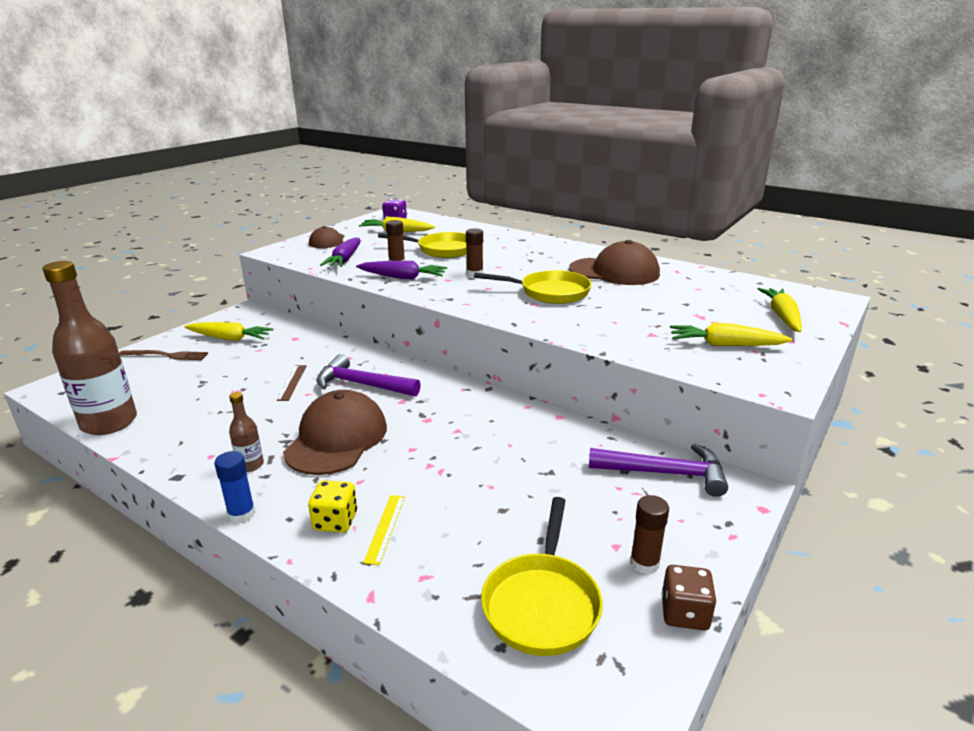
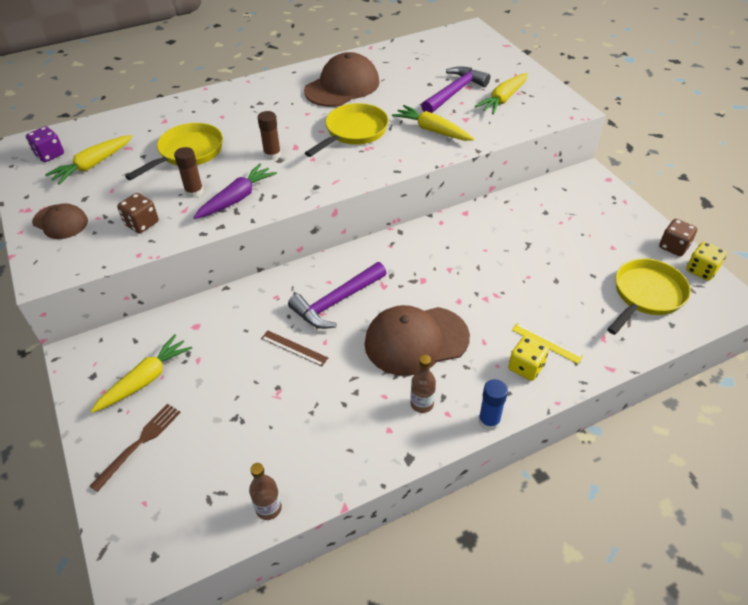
camera: 60 degrees left, 20 degrees up
(109, 423) = (268, 508): brown bottle -> brown bottle, size x0.45
(336, 439) = (416, 340): brown cap -> brown cap turned 60 degrees counterclockwise
(345, 260) = (142, 223): purple carrot -> brown dice
(542, 603) = (646, 295): yellow pan -> yellow pan turned 90 degrees counterclockwise
(644, 563) = (632, 243): brown glue stick -> none
(660, 661) = (701, 270): none -> yellow dice
(664, 473) = (557, 197): purple hammer -> purple hammer (454, 92)
(782, 316) = (480, 60): yellow carrot -> yellow carrot (432, 130)

